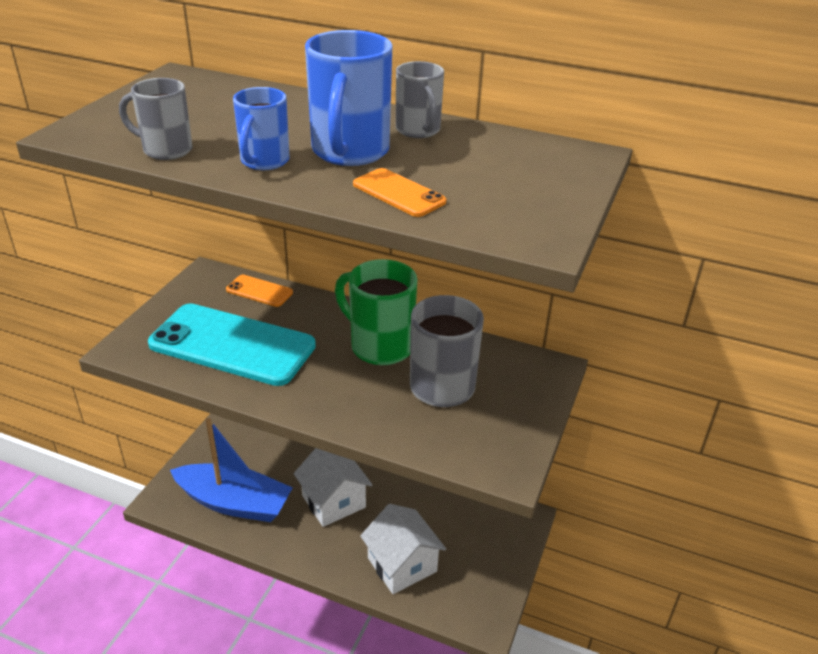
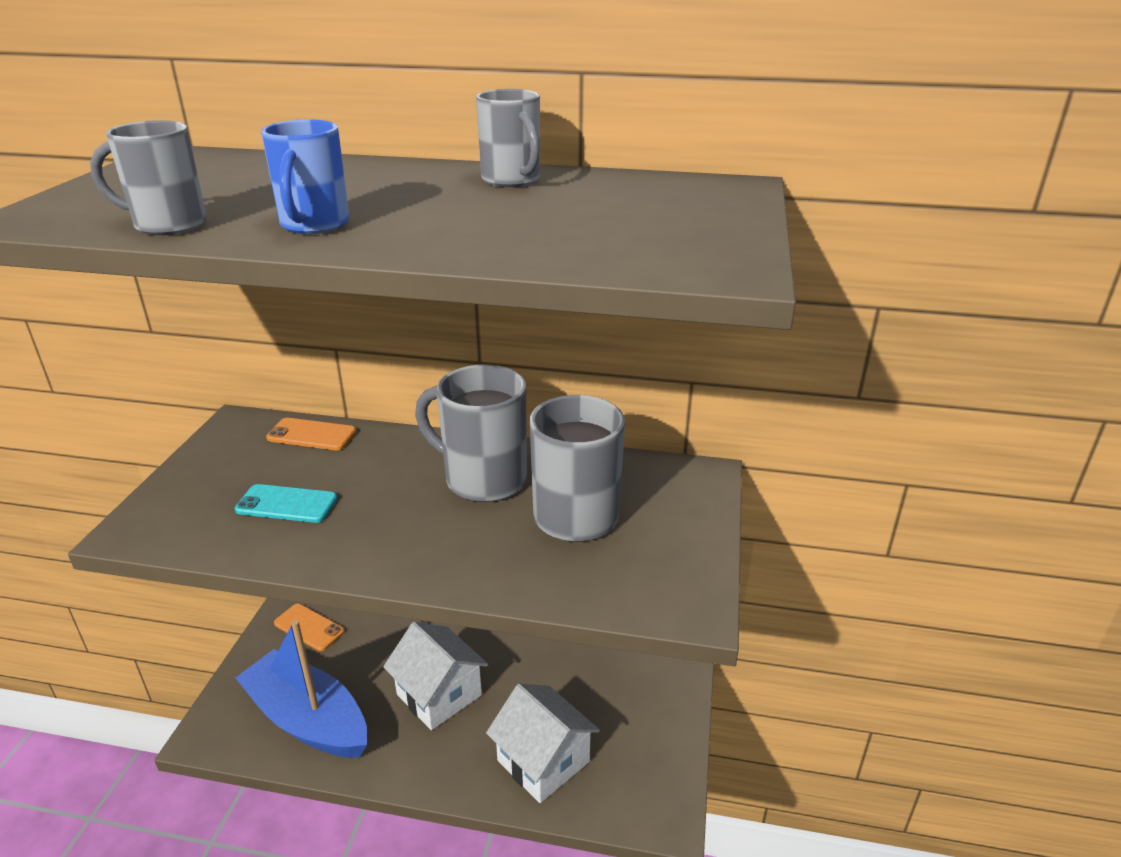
camera: 10 degrees left, 5 degrees down
(232, 345) = (286, 504): turquoise phone -> turquoise phone, size x0.44
(234, 503) = (308, 719): blue boat -> blue boat turned 150 degrees counterclockwise
(349, 152) = (430, 207): blue mug -> none
(379, 346) = (483, 479): green mug -> grey mug
(398, 193) = (513, 240): orange phone -> orange phone (309, 627)

